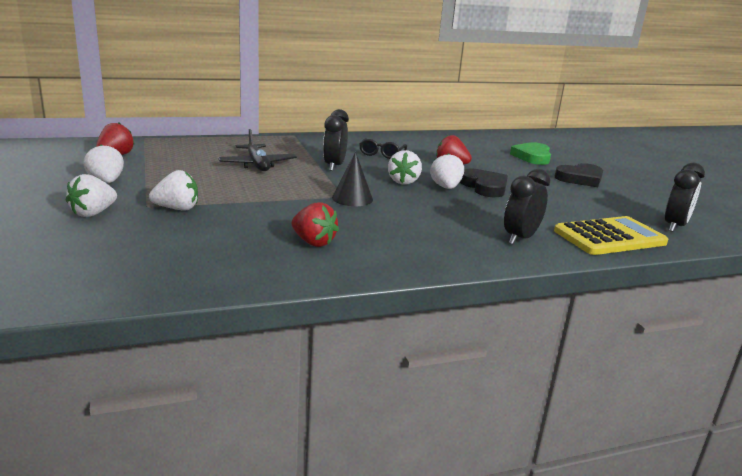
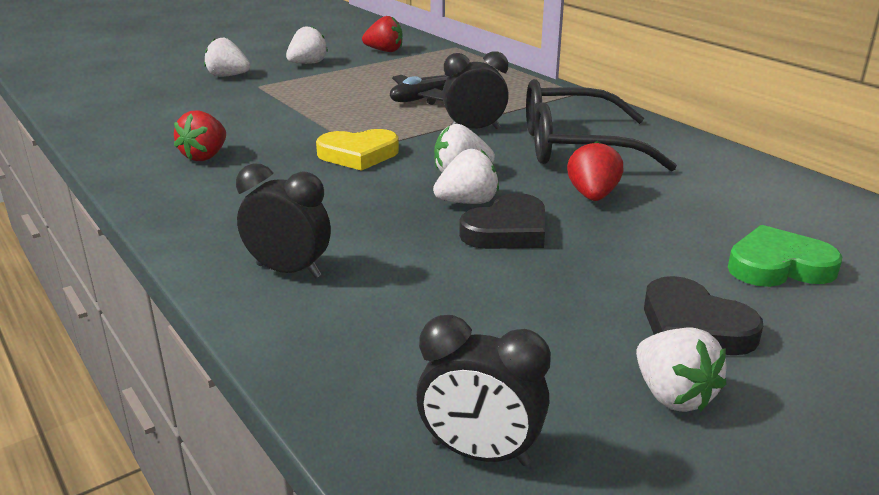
camera: 75 degrees right, 5 degrees up
(177, 209) = (259, 95): white strawberry -> white strawberry (673, 395)
(352, 198) = (358, 154): black cone -> yellow heart
(381, 154) = (575, 146): black glasses -> black glasses, size x2.05
(609, 237) = (348, 357): yellow calculator -> none

